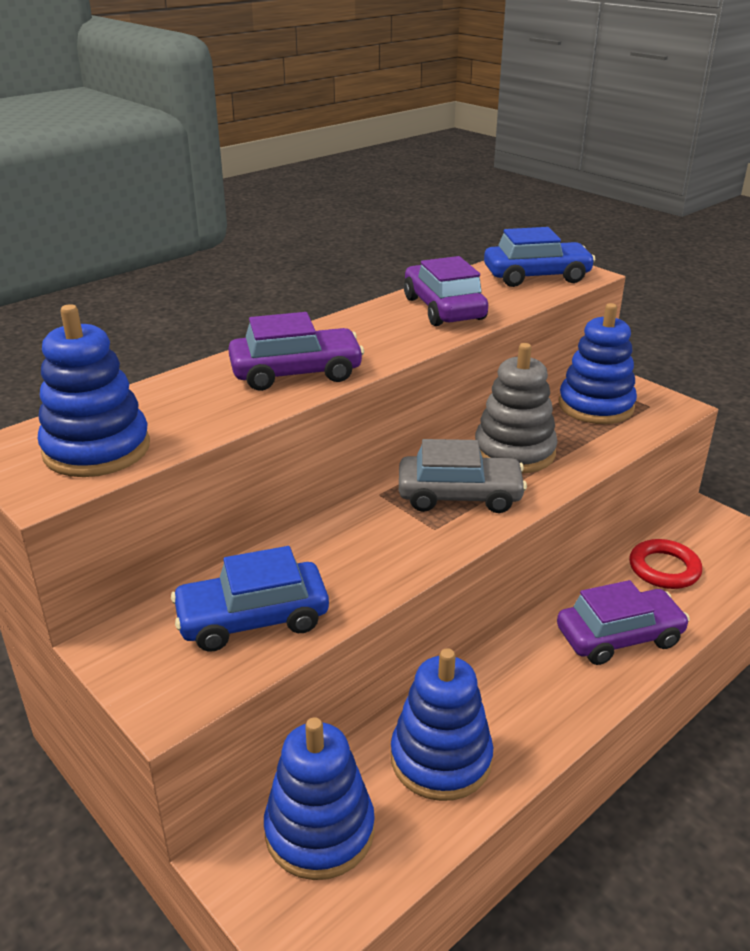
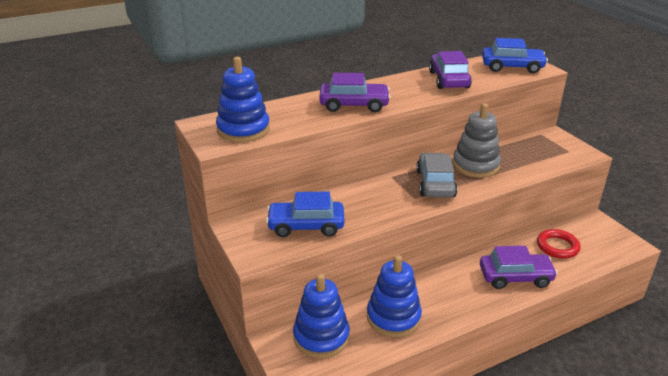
camera: 15 degrees right, 0 degrees up
(459, 495) = (435, 184): grey car -> grey car turned 105 degrees counterclockwise
(596, 406) = (535, 147): blue stacking toy -> none

